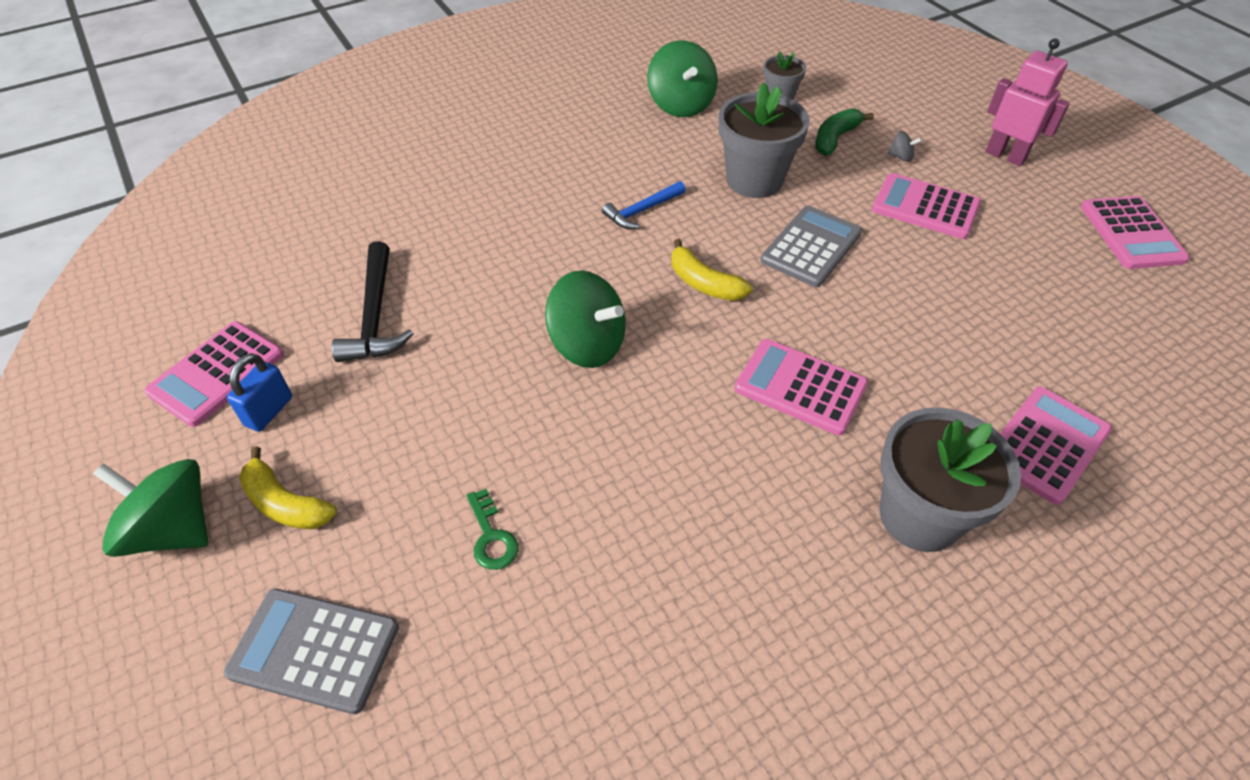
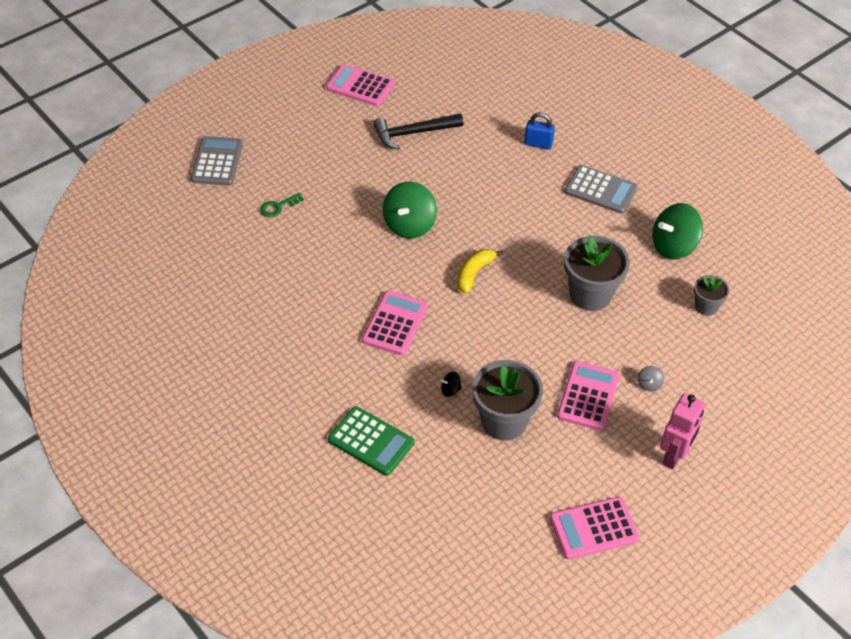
camera: 80 degrees right, 0 degrees up
(173, 529) = (269, 101): green spinning top -> none
(269, 411) = (339, 111): blue padlock -> blue padlock (538, 144)
(285, 503) = (287, 132): yellow banana -> none
(642, 211) = (537, 236): blue hammer -> none
(811, 247) = (524, 328): grey calculator -> grey calculator (600, 190)
(835, 139) = (660, 342): green banana -> none
(919, 516) = (312, 376): grey flower pot -> grey flower pot (504, 421)
(930, 337) = (450, 390): none -> black spinning top
(1046, 445) = (371, 441): pink calculator -> green calculator

